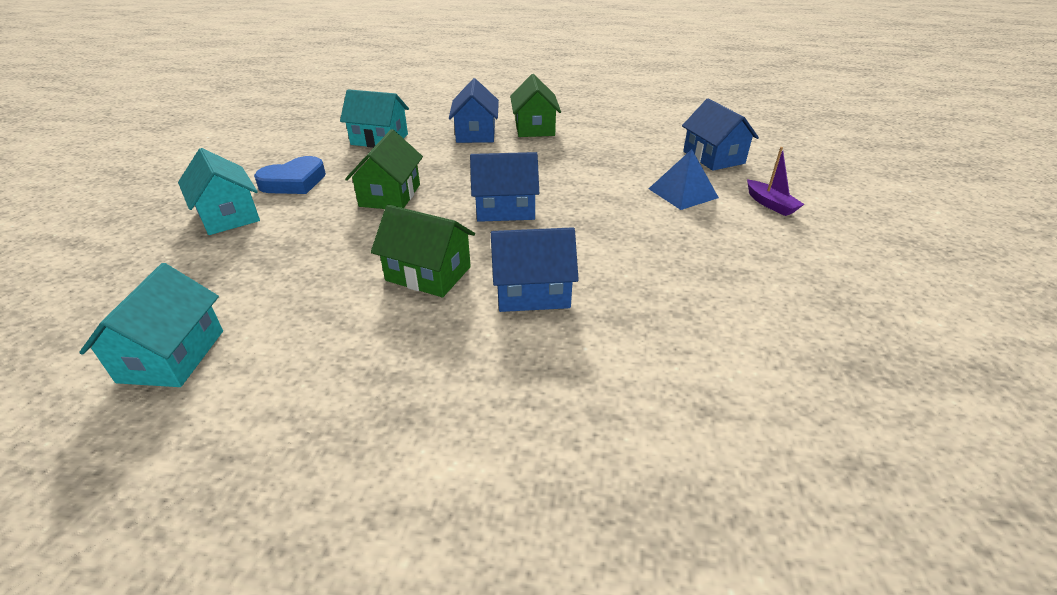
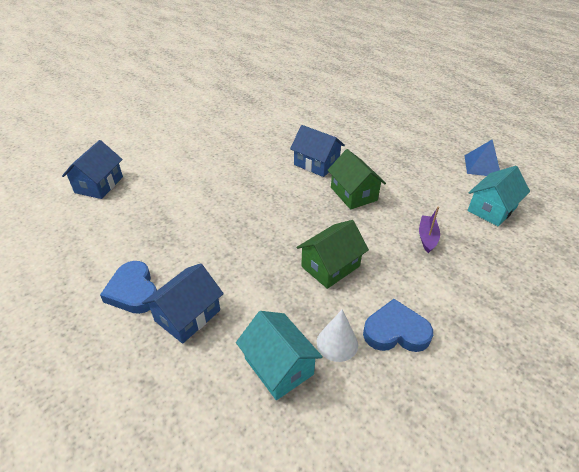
camera: 140 degrees left, 5 degrees up
(228, 215) = (460, 310): turquoise house -> none
(343, 160) = (337, 343): none -> white cone
(505, 209) = (272, 213): blue house -> none
(534, 128) = (133, 291): green house -> blue heart
(683, 193) = (169, 172): blue pyramid -> blue pyramid (482, 166)
(770, 204) = (148, 147): purple boat -> purple boat (427, 237)

